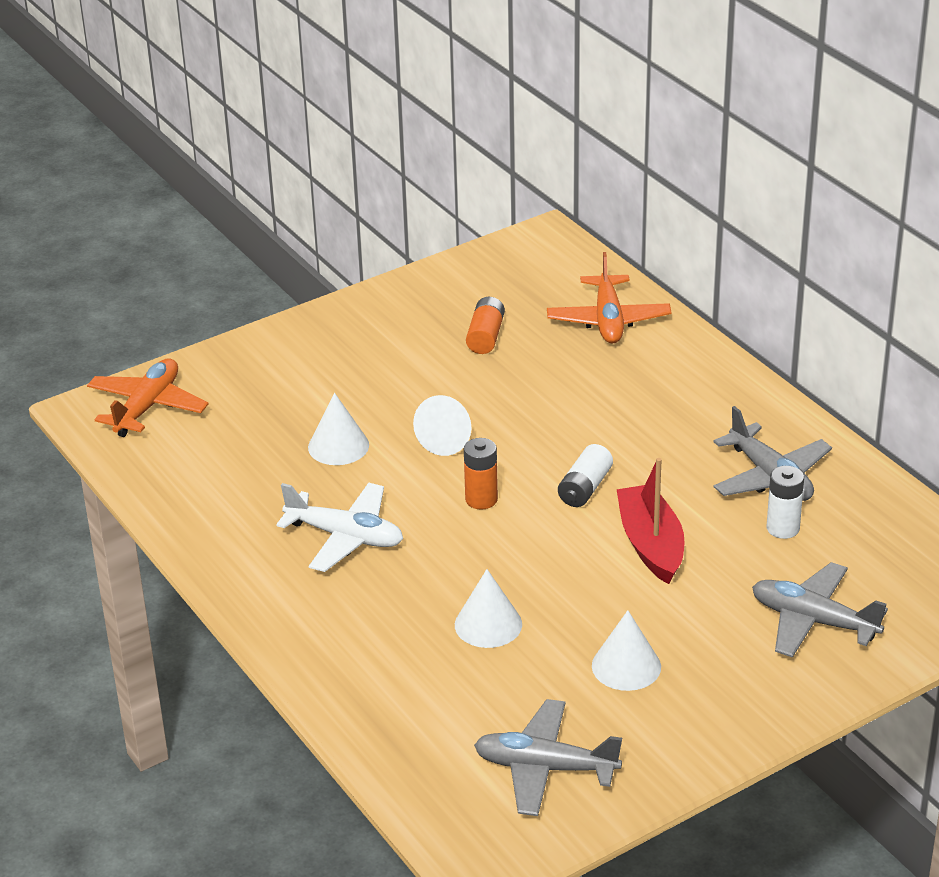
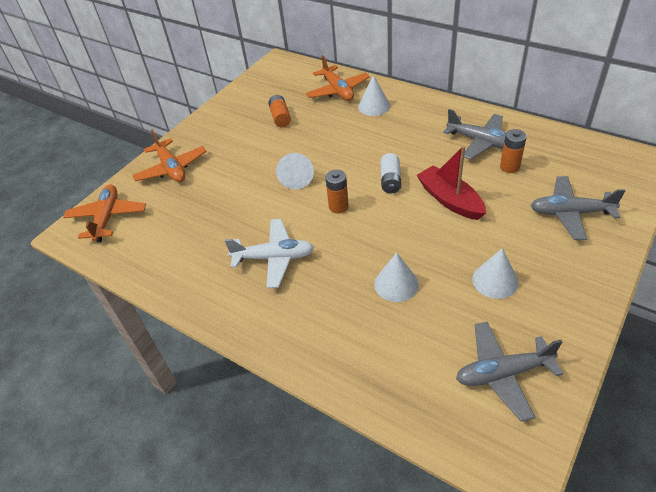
camera: 20 degrees left, 10 degrees up
(273, 364) = (171, 168): none -> orange plane
(338, 446) = (236, 203): white cone -> white cone (374, 106)
(783, 528) = (509, 167): white battery -> orange battery

